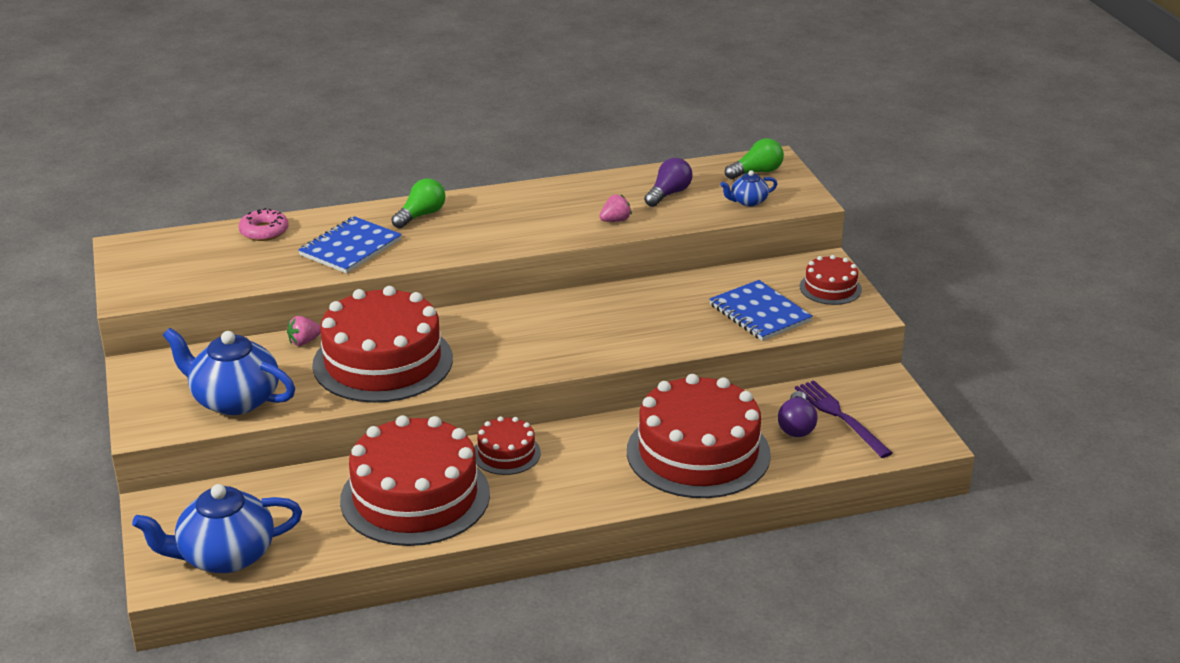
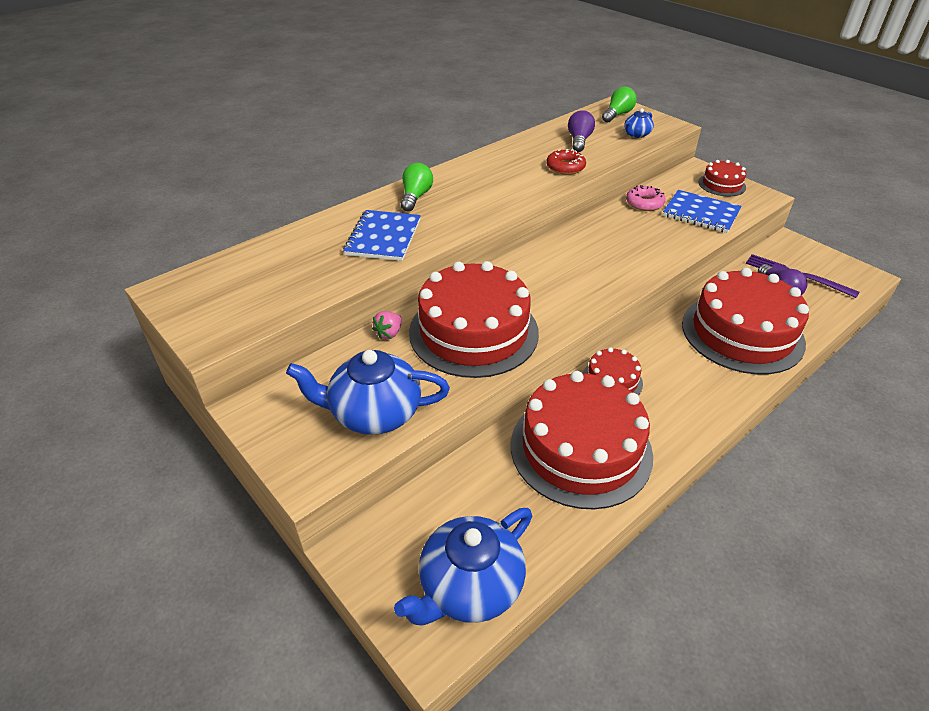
camera: 25 degrees left, 10 degrees up
(264, 231) = (293, 242): pink donut -> pink donut (644, 203)
(615, 220) = (565, 167): pink strawberry -> red donut

